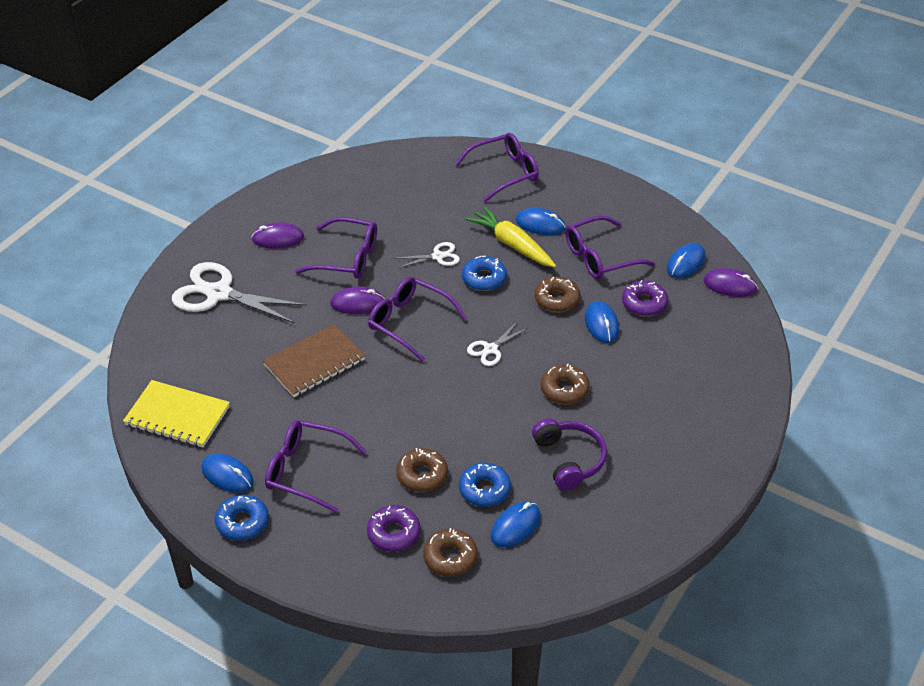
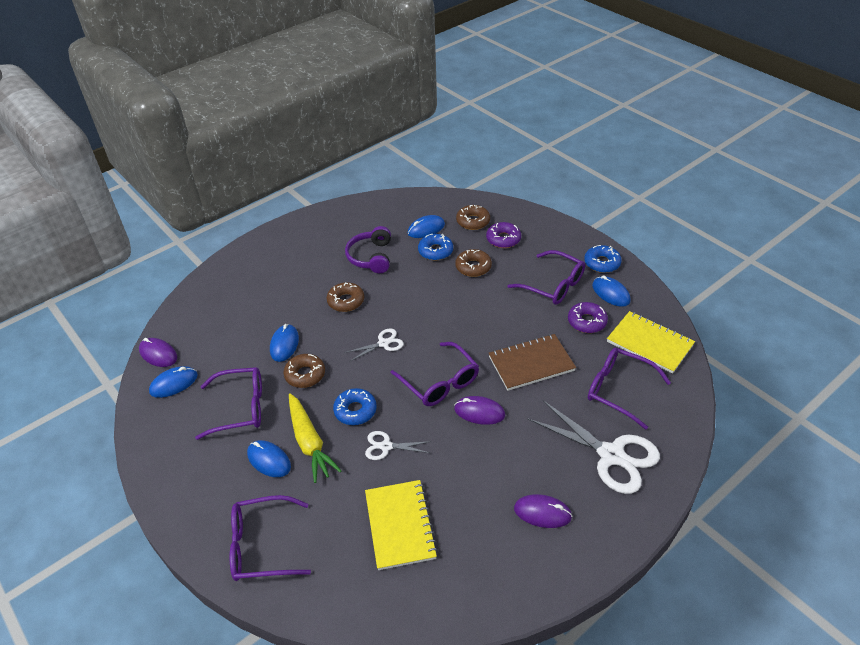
camera: 160 degrees left, 0 degrees up
(347, 258) = (475, 467): purple glasses -> purple glasses (618, 390)
(398, 206) = (400, 525): none -> yellow notebook
(644, 303) = (238, 354): purple donut -> purple donut (587, 322)

